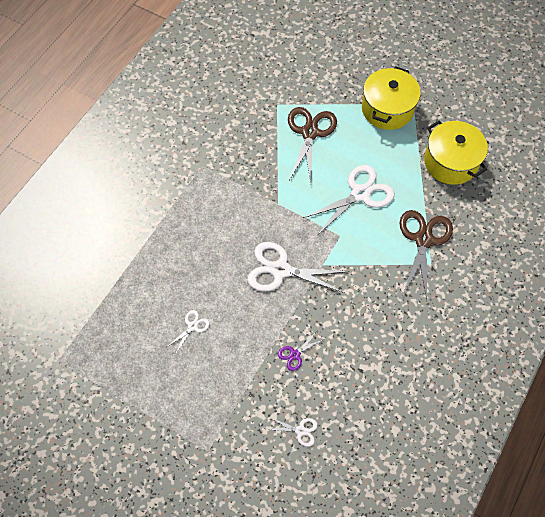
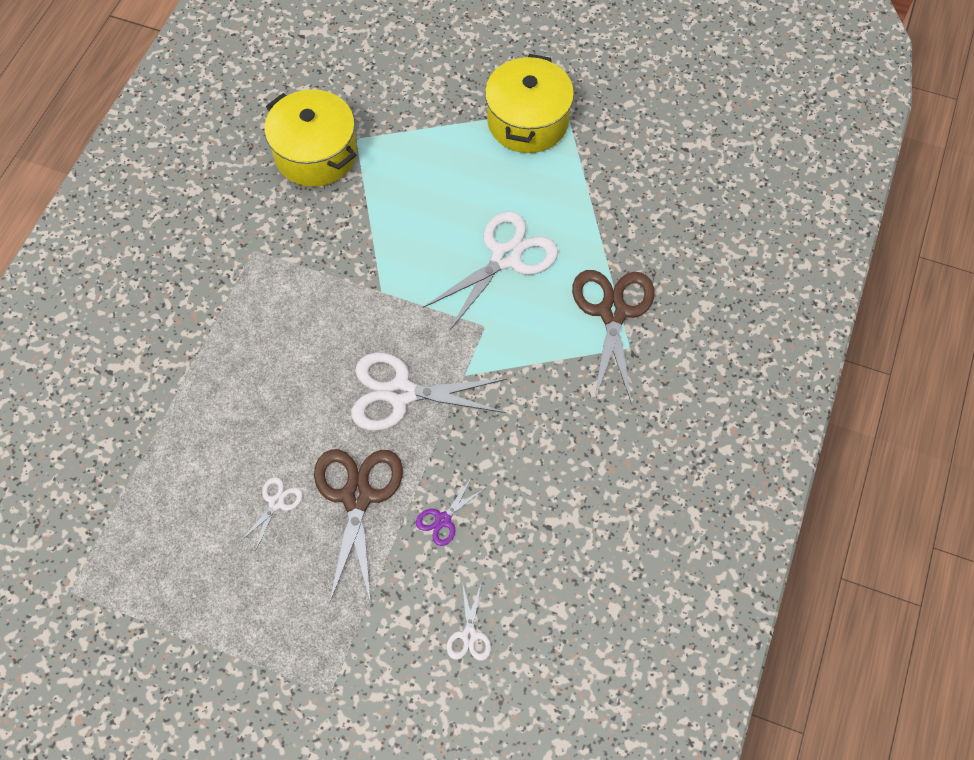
camera: 10 degrees left, 0 degrees up
(300, 430) = (469, 635): white scissors -> white scissors turned 90 degrees clockwise
(310, 133) = (414, 175): brown scissors -> brown scissors (357, 497)
(451, 162) = (636, 188): yellow pot -> yellow pot (315, 154)

